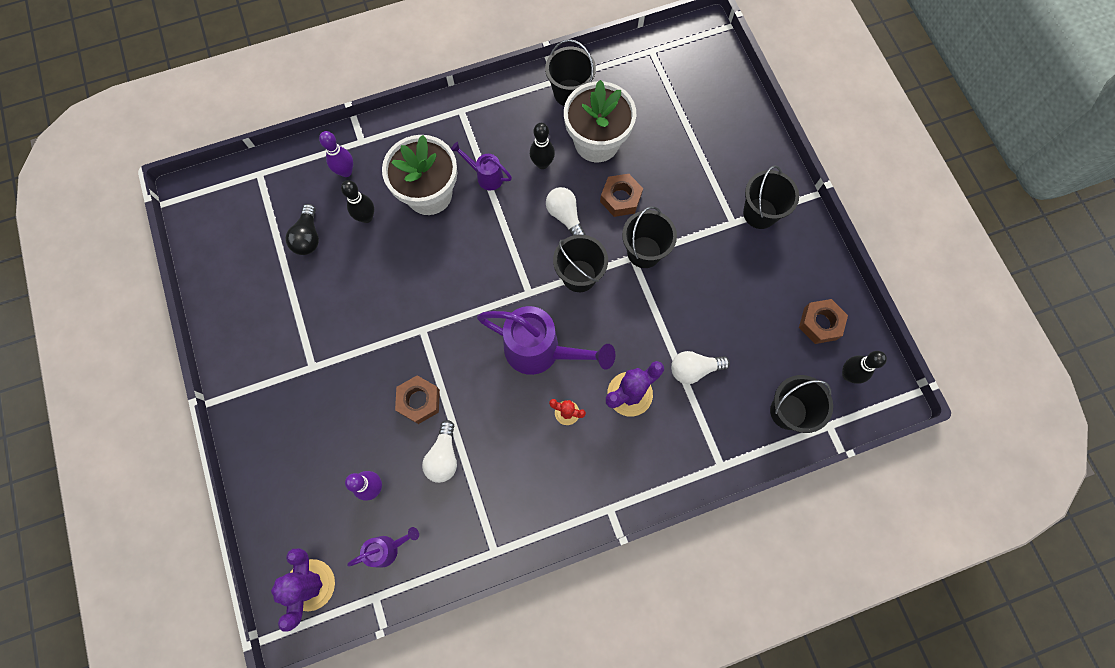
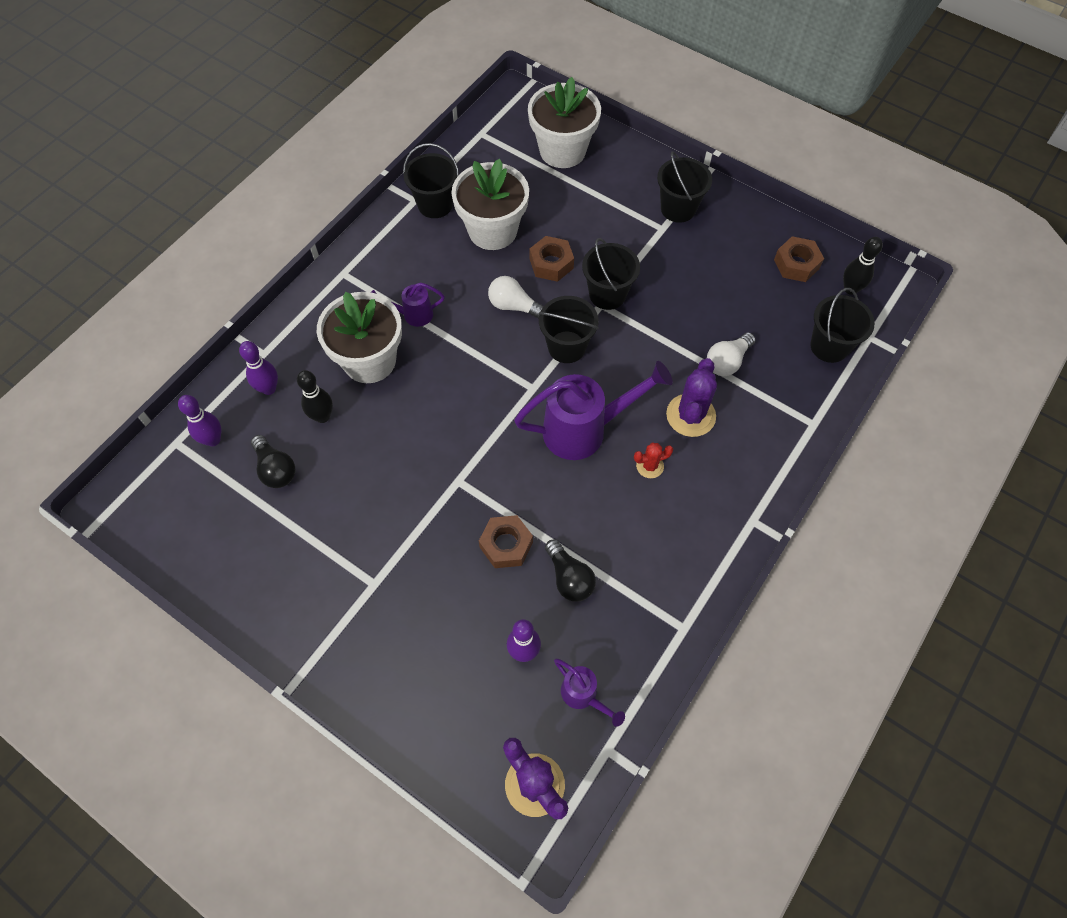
camera: 35 degrees left, 10 degrees down
(283, 187) = (213, 440): none -> purple bowling pin
(388, 548) = (583, 696): purple watering can -> purple watering can turned 105 degrees clockwise
(443, 457) = (569, 578): white light bulb -> black light bulb
(542, 164) = (457, 275): black bowling pin -> none
(705, 104) = (562, 150): none -> white flower pot

